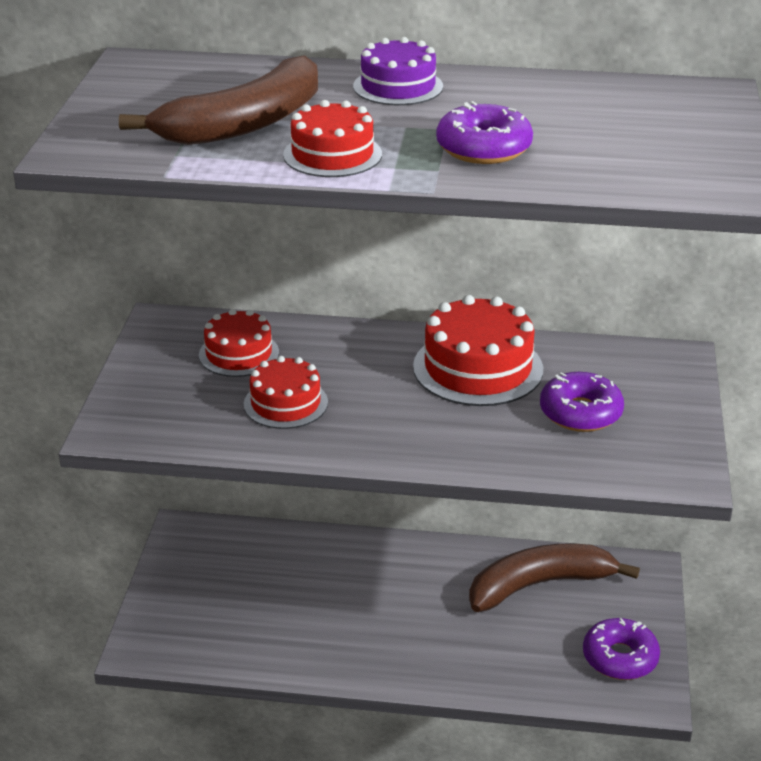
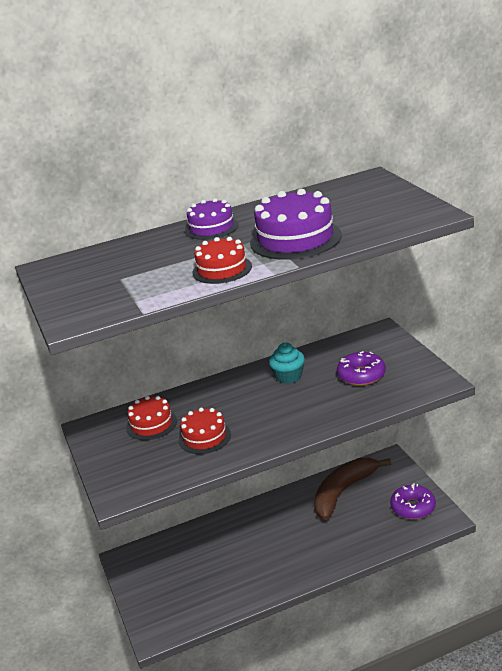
camera: 25 degrees left, 5 degrees down
(245, 123) = (153, 273): brown banana -> none
(478, 368) = (288, 376): red cake -> turquoise cupcake
(483, 148) = (295, 239): purple donut -> purple cake

